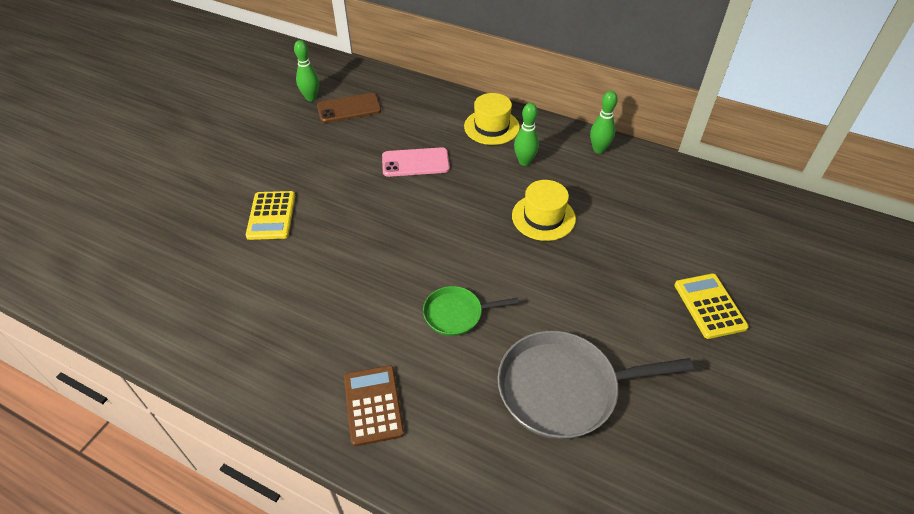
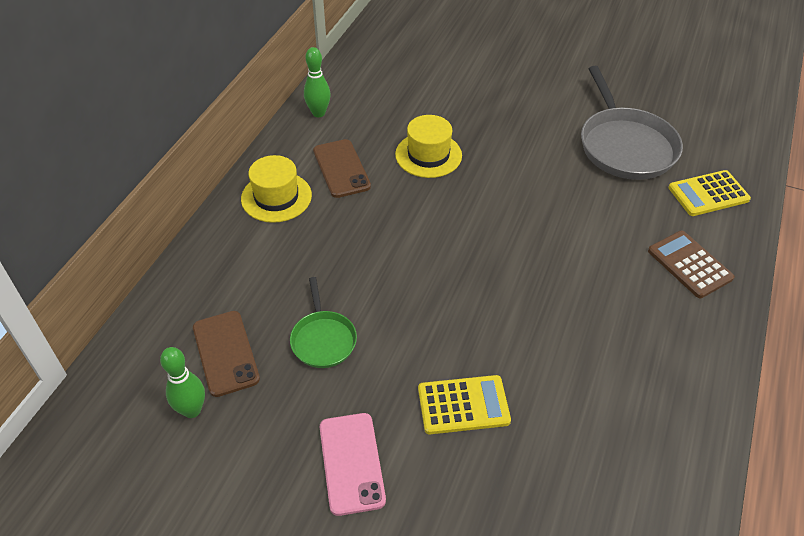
camera: 95 degrees left, 0 degrees up
(373, 405) = (689, 264): brown calculator -> brown calculator turned 75 degrees clockwise
(415, 163) = (347, 264): pink phone -> pink phone (351, 463)
(456, 314) = (570, 214): green pan -> green pan (323, 339)
(524, 162) = (341, 168): green bowling pin -> brown phone
(709, 306) = (516, 64): yellow calculator -> yellow calculator (708, 194)

